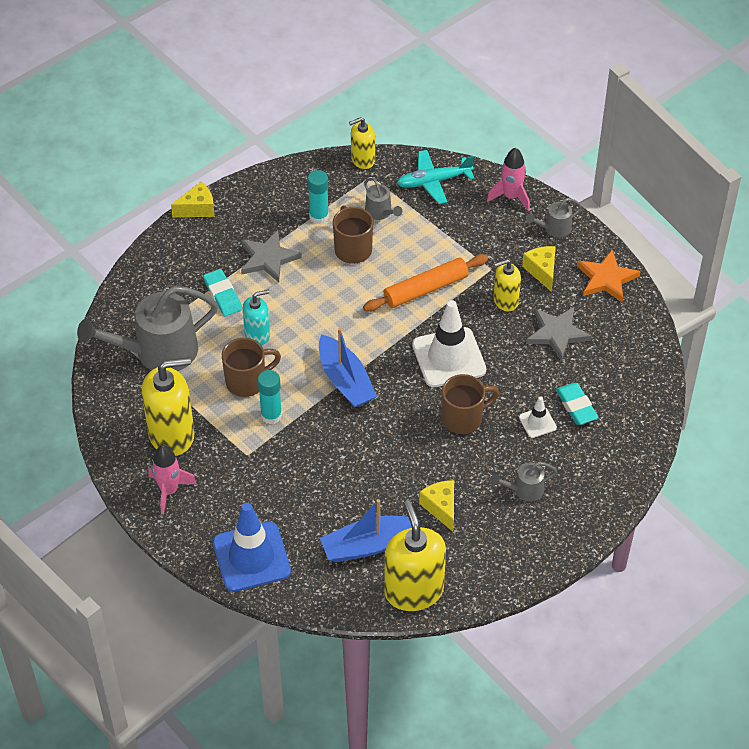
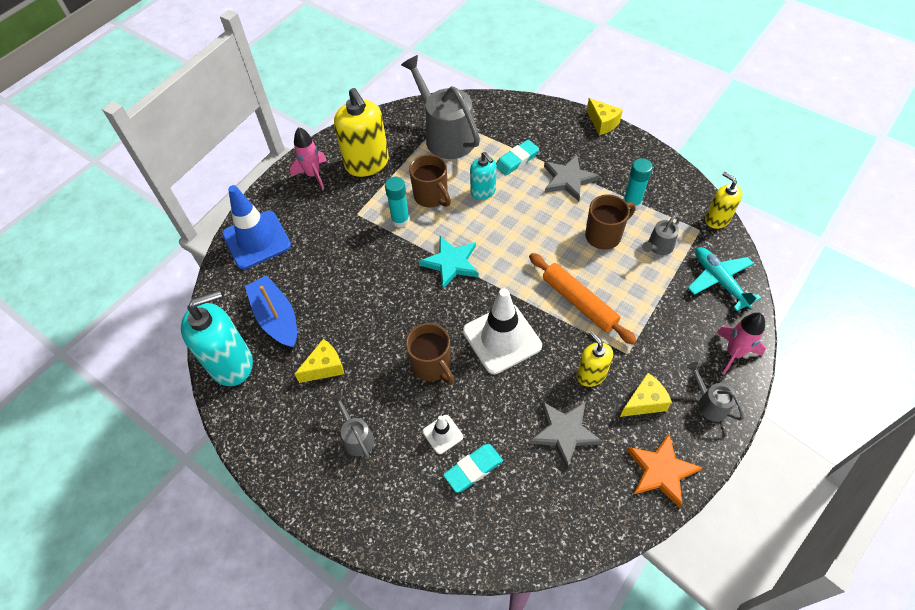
camera: 80 degrees right, 5 degrees up
(345, 380) = (451, 263): blue boat -> turquoise star
(413, 591) = (231, 363): yellow soap dispenser -> turquoise soap dispenser

